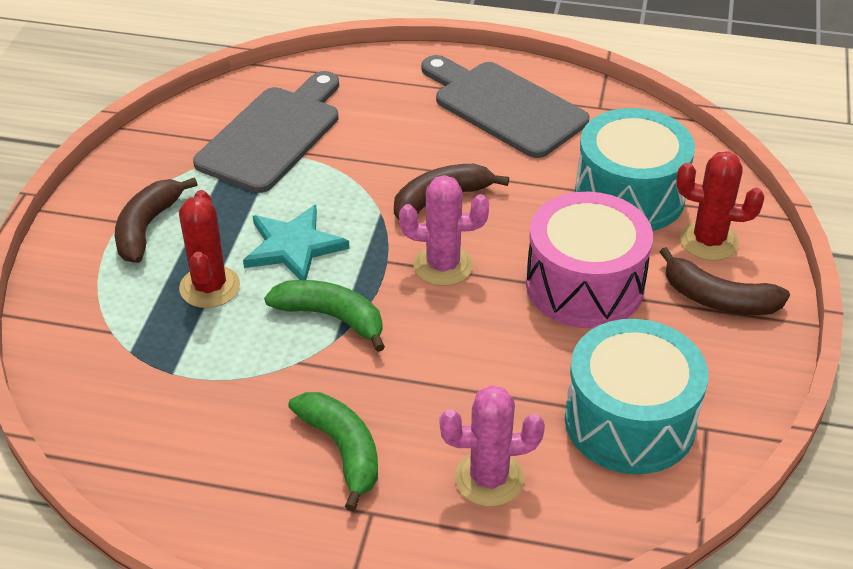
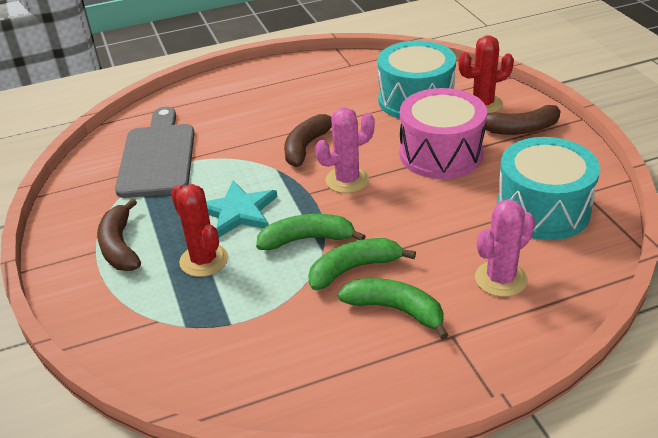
camera: 30 degrees left, 5 degrees down
(346, 379) = (354, 269): none -> green banana
(504, 106) = (294, 85): grey cutting board -> none

